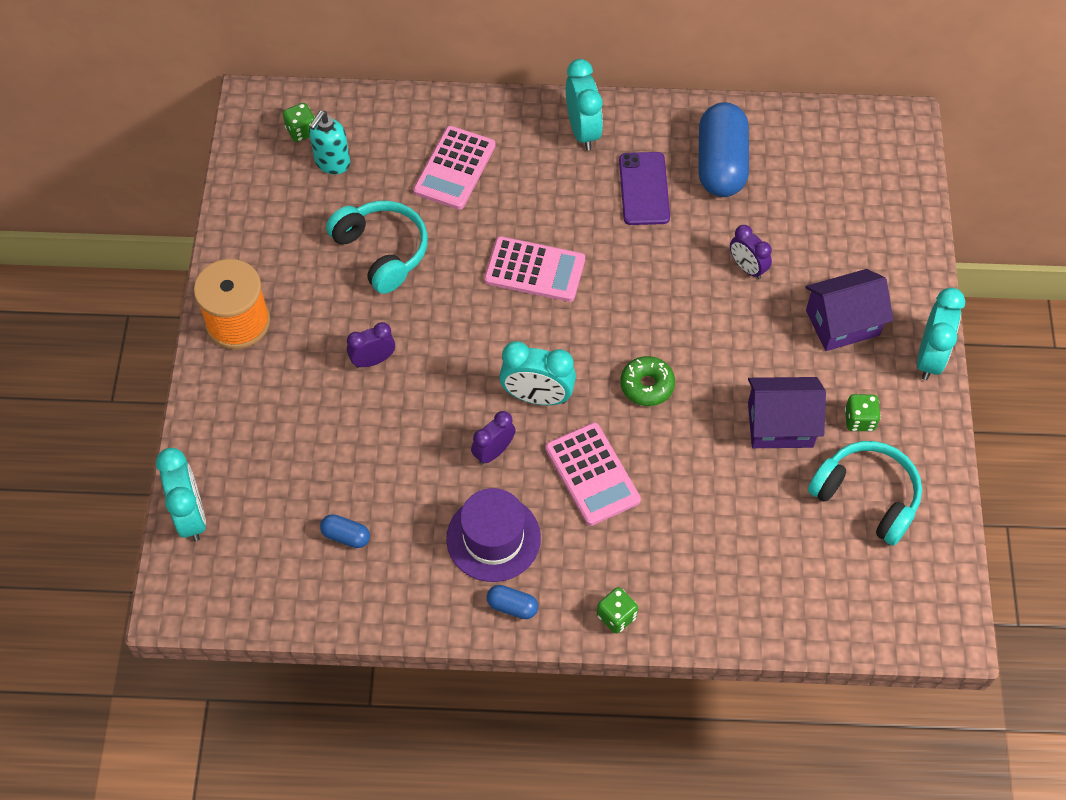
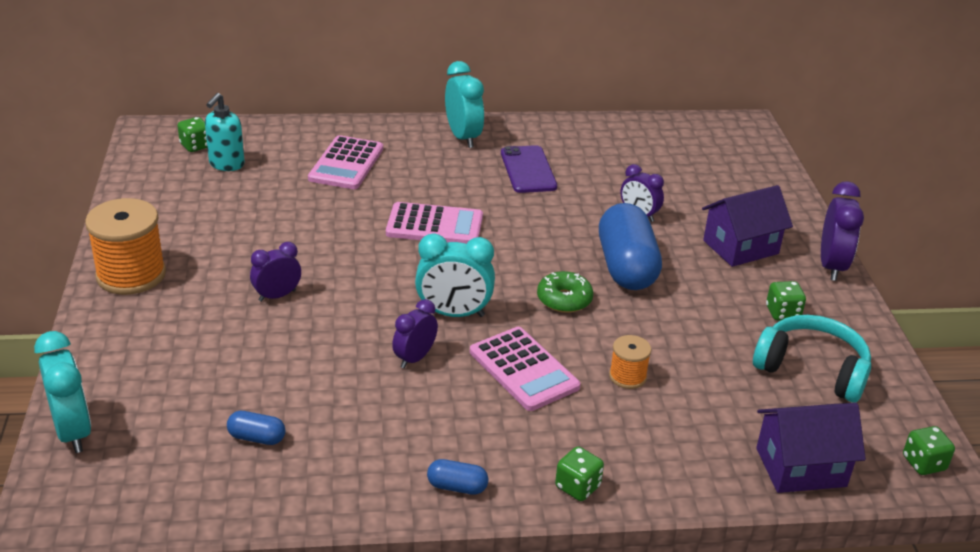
camera: 10 degrees left, 25 degrees down
(382, 251) = (280, 219): turquoise headphones -> none
(493, 538) = (425, 428): purple hat -> none
(687, 491) = (627, 376): none -> orange spool
(721, 164) = (594, 153): blue capsule -> blue capsule (626, 267)
(780, 425) = (706, 321): purple house -> purple house (800, 467)
(930, 357) = (831, 266): turquoise clock -> purple clock
(936, 619) = (923, 463): none -> green dice

